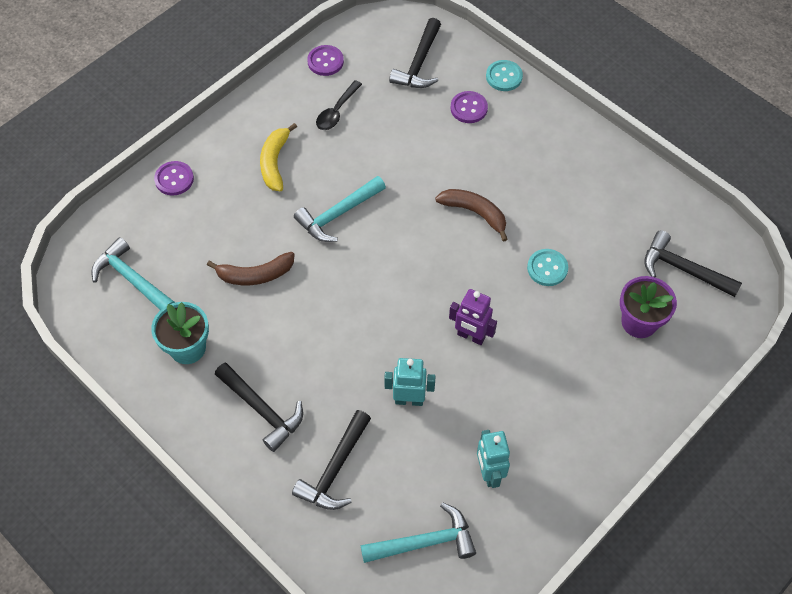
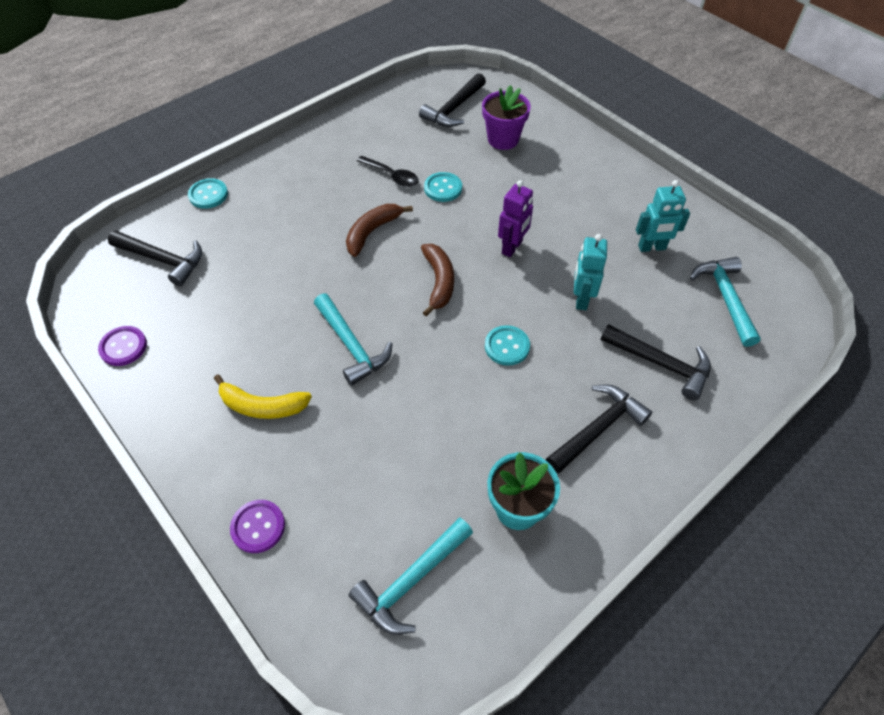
camera: 85 degrees left, 5 degrees down
(255, 275) = (421, 431): brown banana -> brown banana (439, 282)
(336, 111) = (205, 339): black spoon -> black spoon (392, 176)
(346, 335) = (507, 346): none -> turquoise button
(469, 108) = (240, 225): purple button -> none

